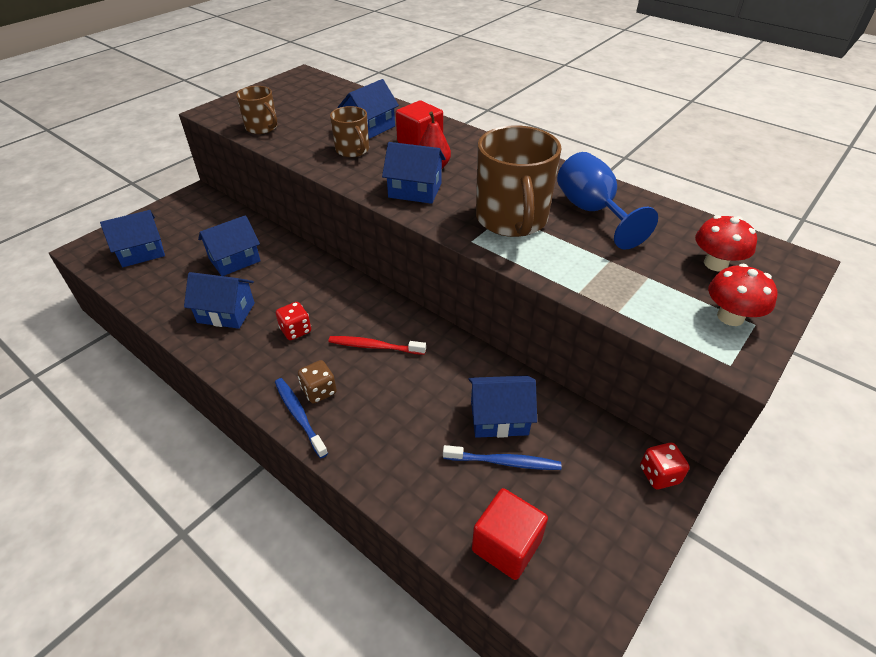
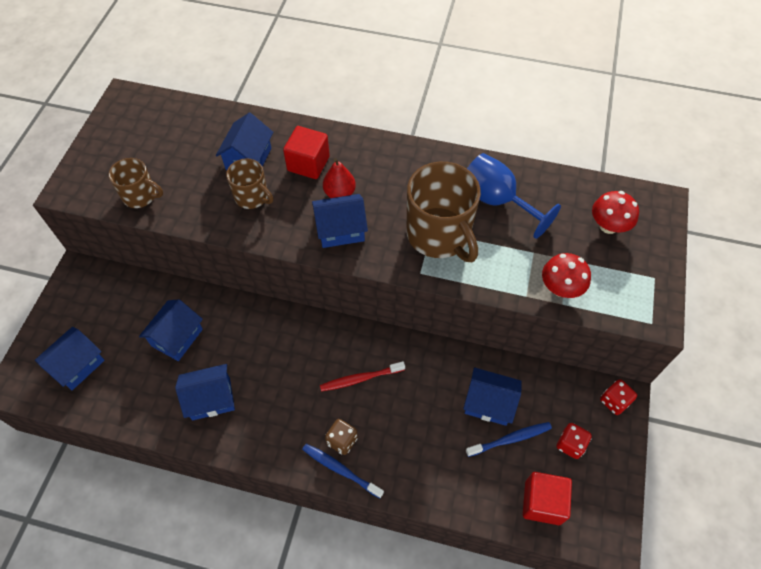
camera: 25 degrees left, 15 degrees up
(296, 330) = (285, 391): red dice -> red dice (570, 444)
(499, 418) = (489, 403): blue house -> blue house turned 45 degrees clockwise
(730, 317) = (636, 277): red mushroom -> red mushroom (560, 288)

